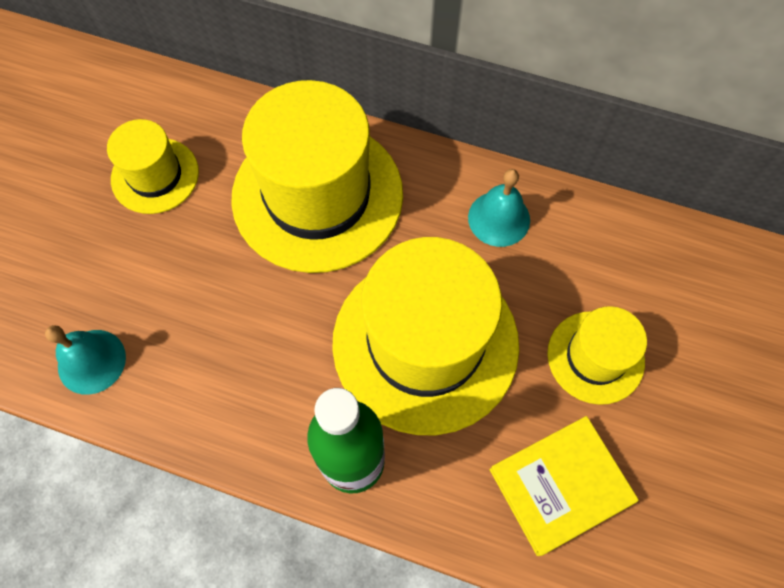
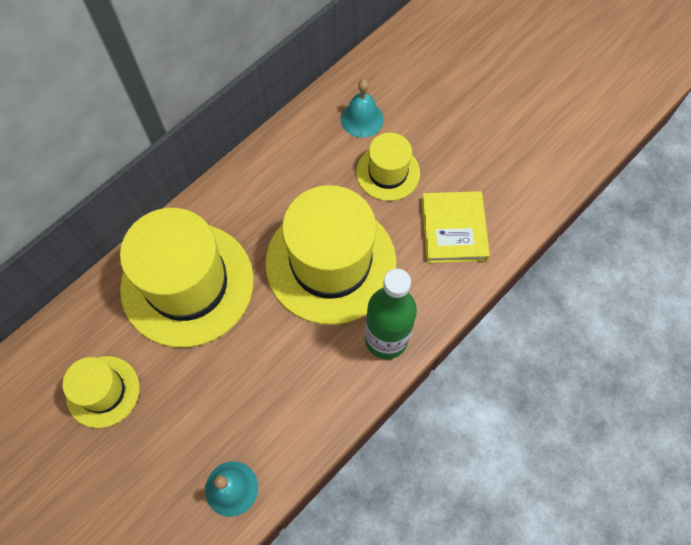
camera: 65 degrees left, 0 degrees up
(499, 218) = (269, 180): turquoise bell -> turquoise bell (362, 119)

